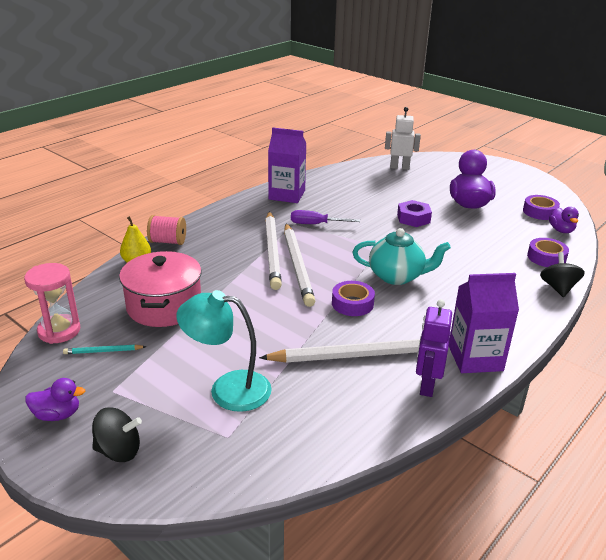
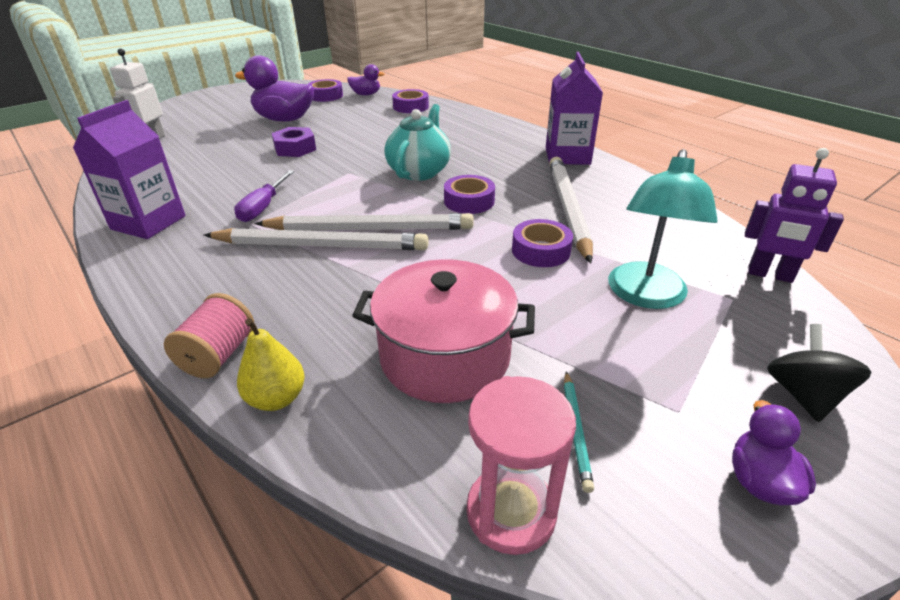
camera: 80 degrees left, 5 degrees up
(283, 340) = (541, 250): none -> purple tape
(426, 385) = (611, 181): purple robot -> purple robot (770, 275)
(558, 288) = (462, 111): black spinning top -> none

